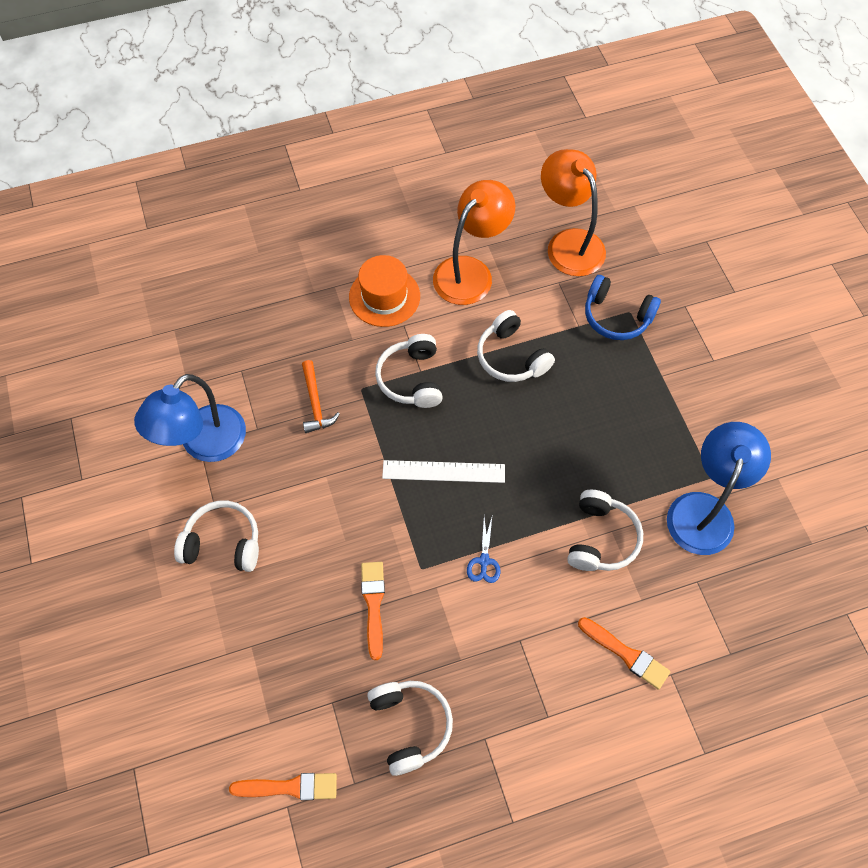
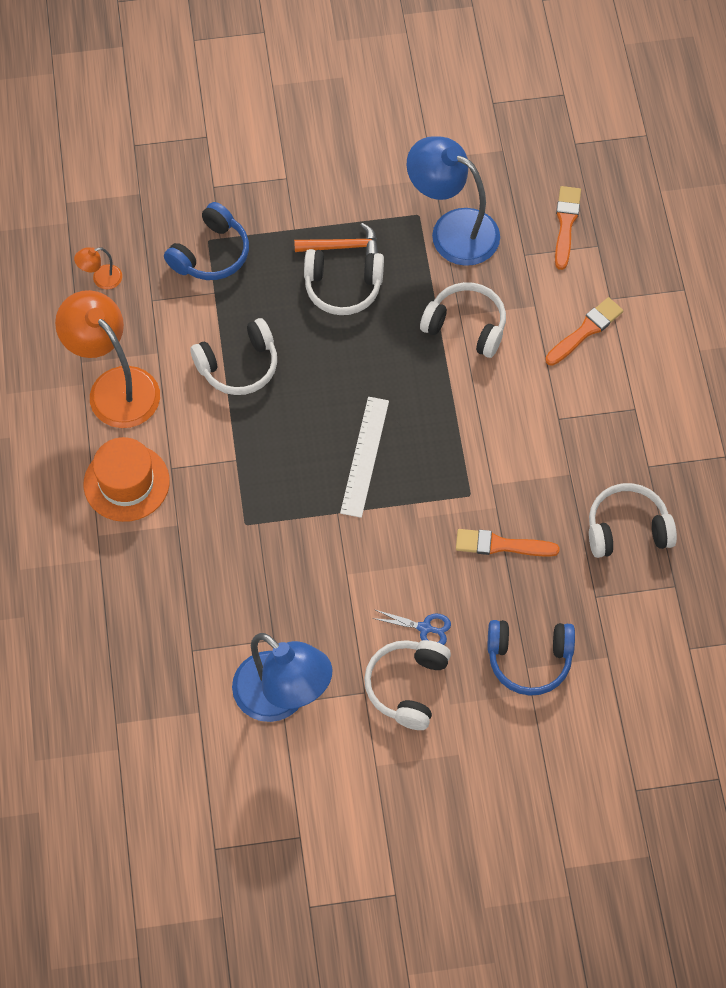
camera: 80 degrees left, 0 degrees up
(259, 647) = (529, 660): none -> blue headphones
(289, 787) = (672, 644): orange brush -> orange brush (566, 224)
(315, 403) = (253, 574): orange hammer -> orange hammer (342, 246)
(411, 379) = (244, 470): white headphones -> white headphones (343, 287)
(484, 561) = (472, 435): blue scissors -> blue scissors (425, 628)
(568, 243) = (101, 279): orange lamp -> orange lamp, size x0.43

